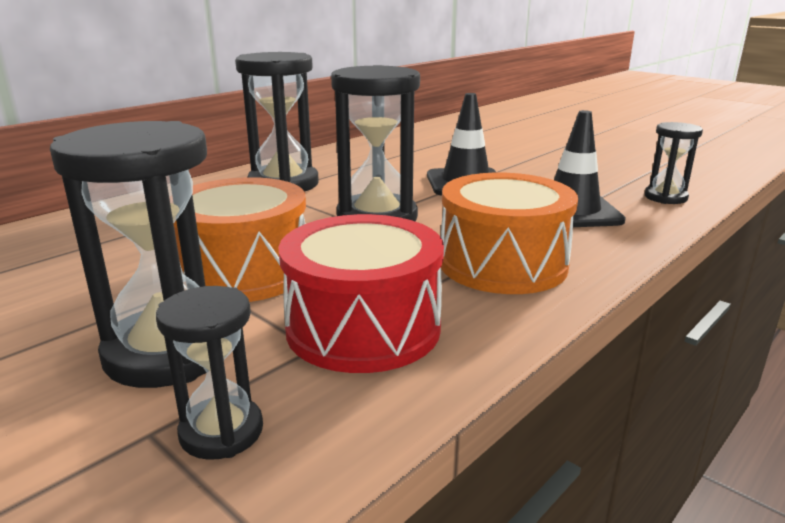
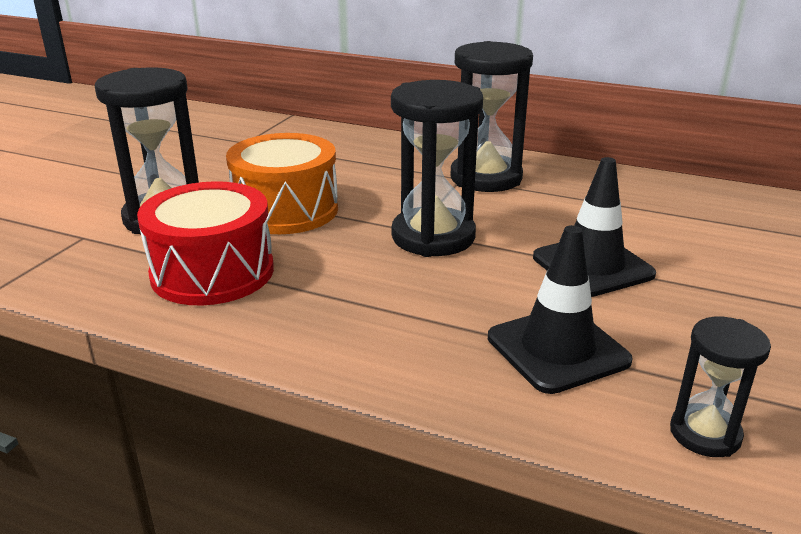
camera: 70 degrees right, 5 degrees up
(221, 431) = (84, 255): black hourglass -> none
(503, 264) = (362, 317): orange drum -> none

